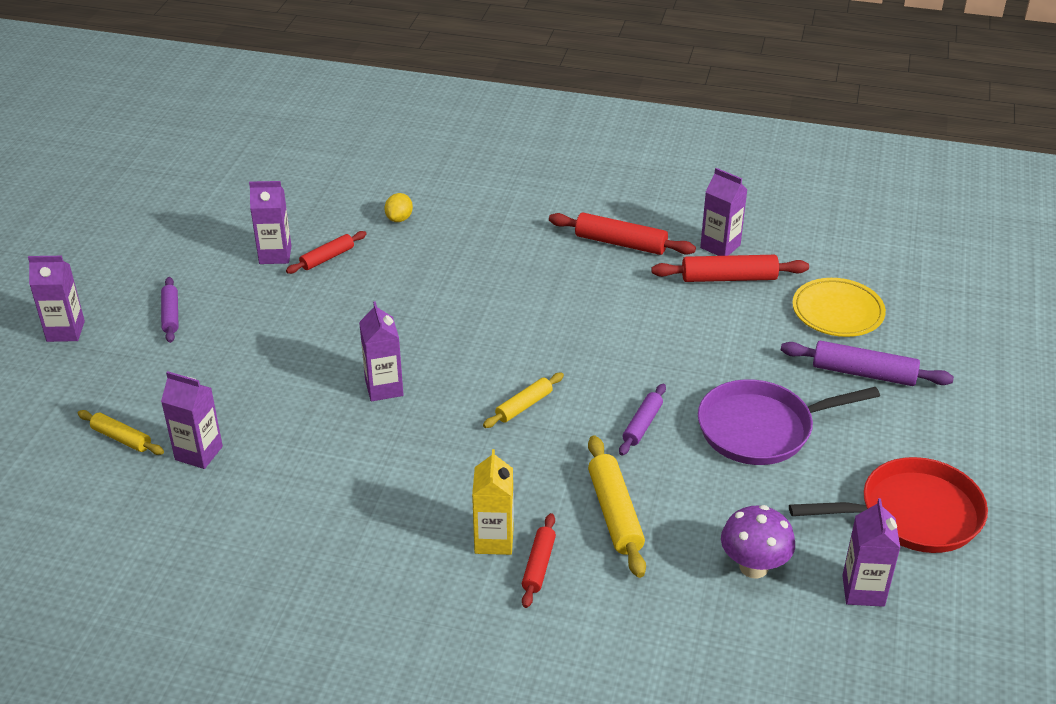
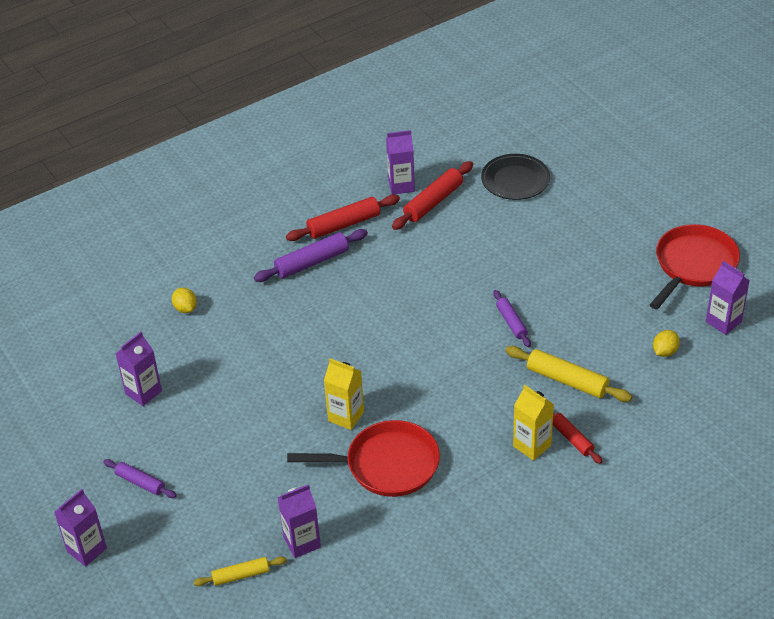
camera: 45 degrees left, 5 degrees up
(327, 258) = (181, 368): red rolling pin -> none
(353, 451) = (387, 465): none -> red pan
(384, 388) = (346, 416): purple carton -> yellow carton
(524, 406) = (437, 362): yellow rolling pin -> none
(753, 567) = (665, 351): purple mushroom -> yellow lemon
(761, 429) = (570, 277): purple pan -> none
(837, 312) = (515, 180): yellow plate -> black plate
(863, 373) = (574, 206): purple rolling pin -> purple rolling pin (312, 262)

